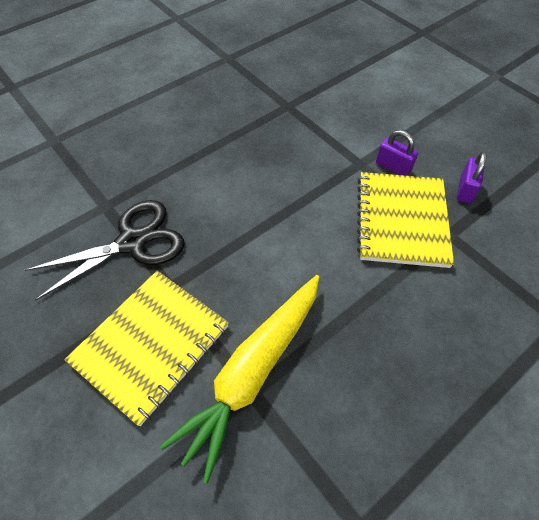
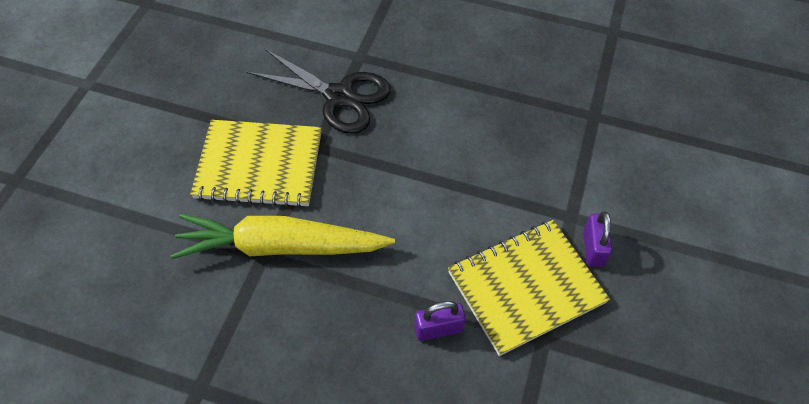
camera: 55 degrees right, 0 degrees up
(465, 189) = (620, 332): purple padlock -> purple padlock (438, 329)

